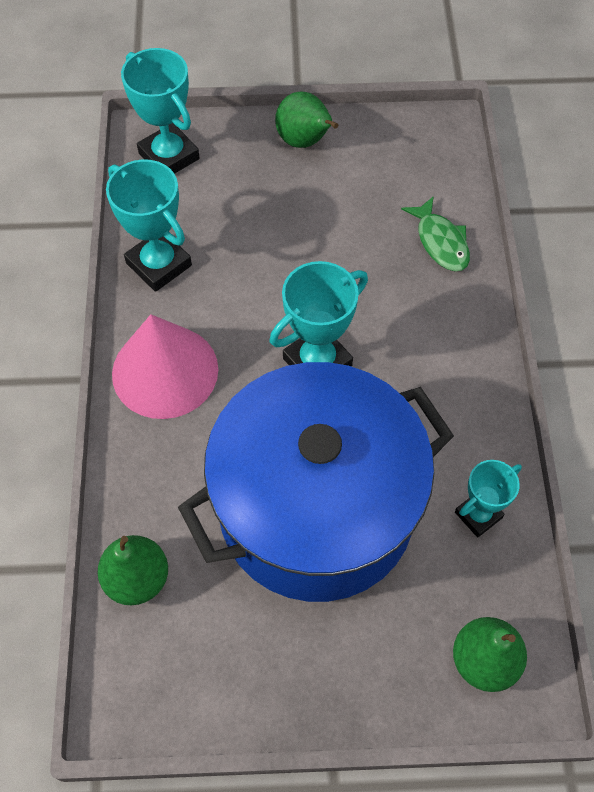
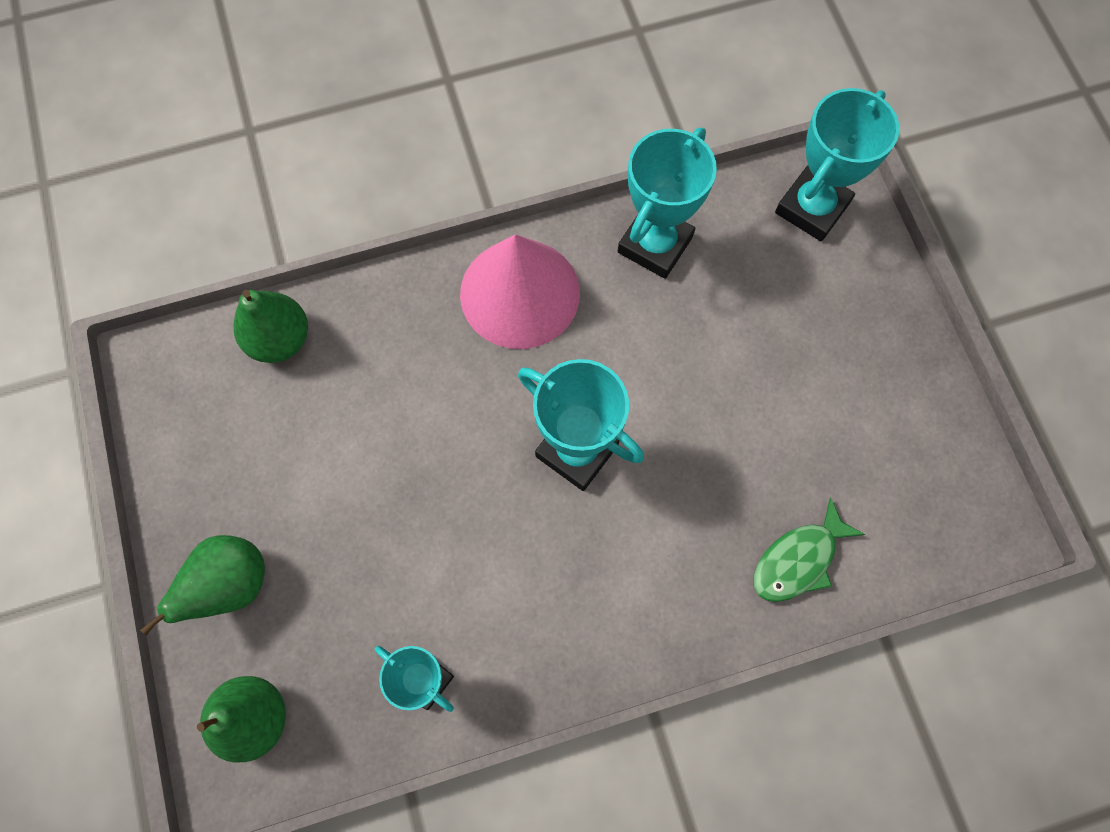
camera: 75 degrees right, 10 degrees up
(304, 141) = (896, 354): green pear -> green pear (231, 585)
(316, 509) = (393, 495): blue pot -> none

